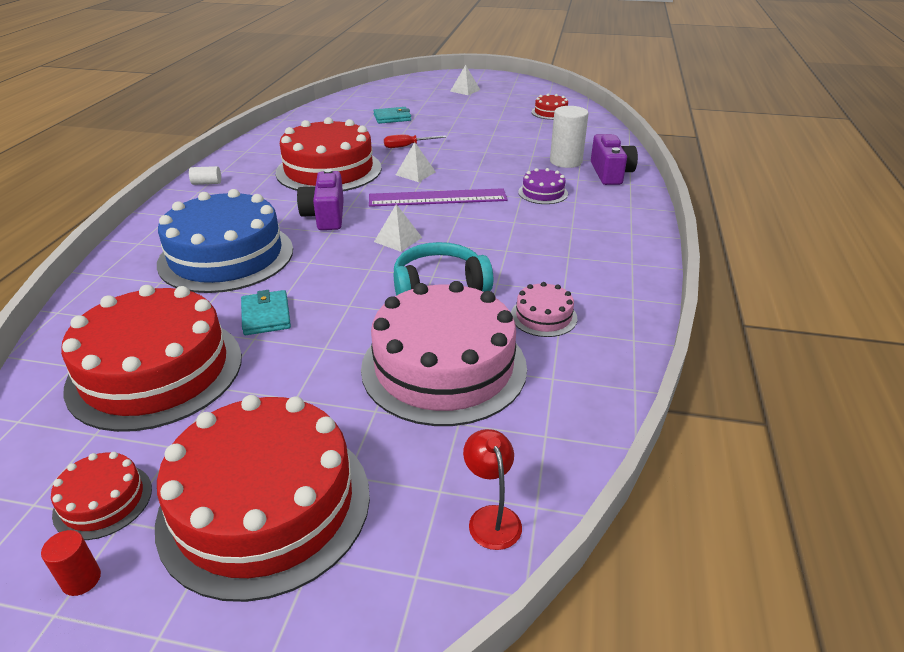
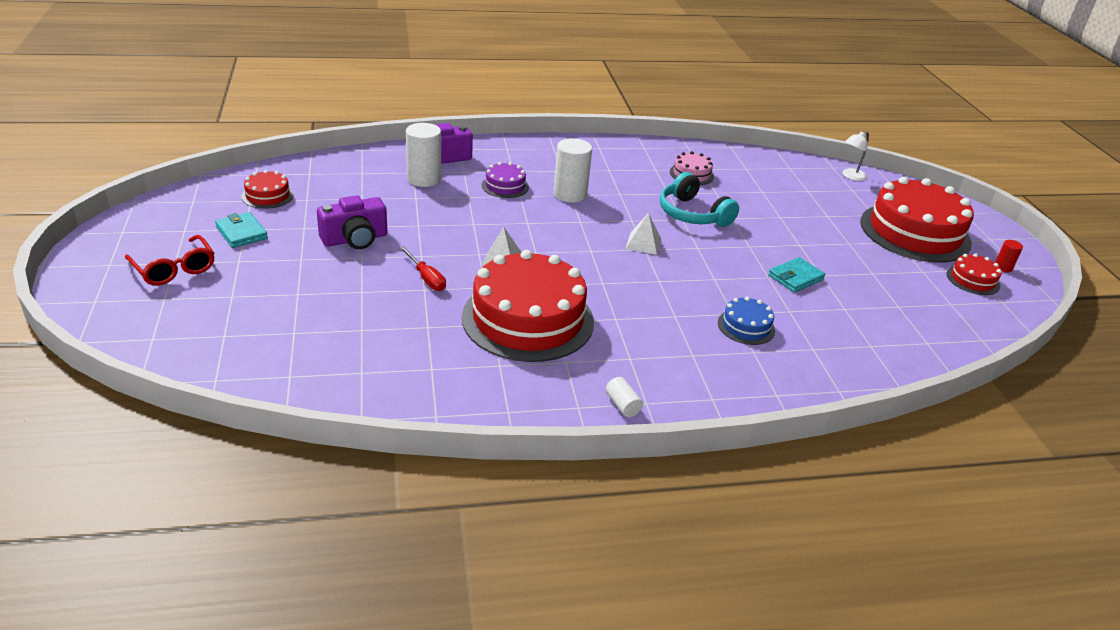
camera: 115 degrees left, 0 degrees up
(156, 371) = (890, 303): red cake -> none
(226, 256) = (746, 326): blue cake -> blue cake, size x0.44
(325, 216) = (633, 292): purple camera -> purple camera (355, 239)
(392, 118) = (323, 311): turquoise wallet -> turquoise wallet (241, 233)
(437, 198) = (551, 236): purple ruler -> none
(444, 367) = (771, 200): pink cake -> none
(465, 90) = (174, 269): white pyramid -> red glasses
(491, 517) = (850, 176): red lamp -> white lamp
(514, 221) = (570, 194): none -> white cylinder

